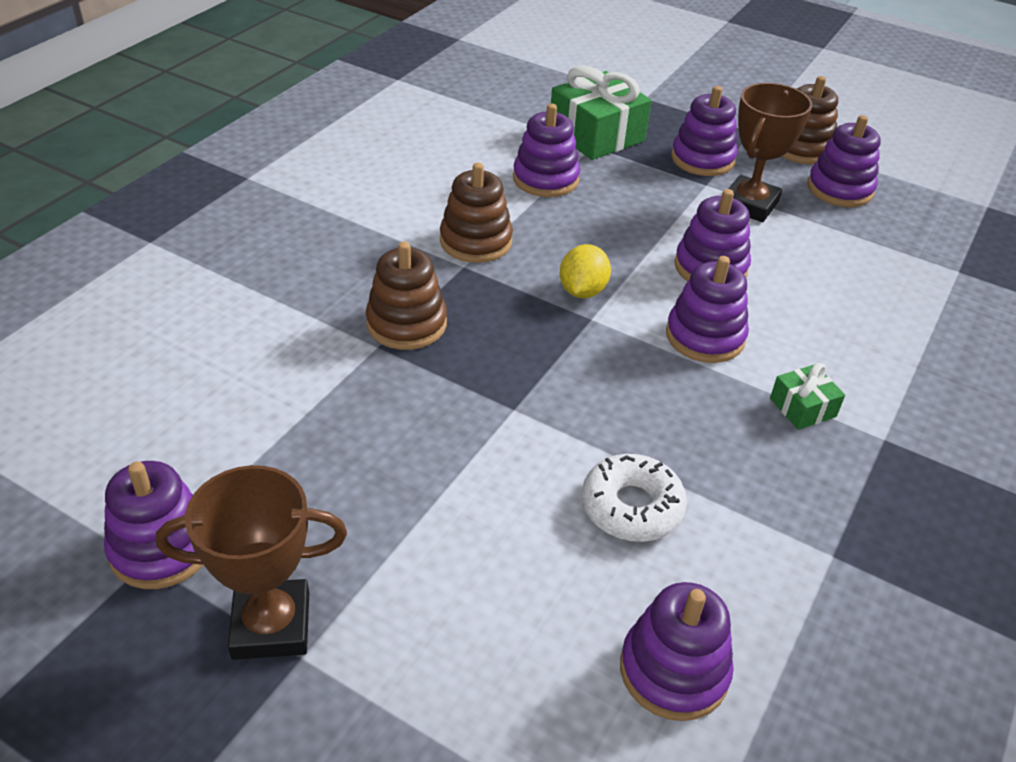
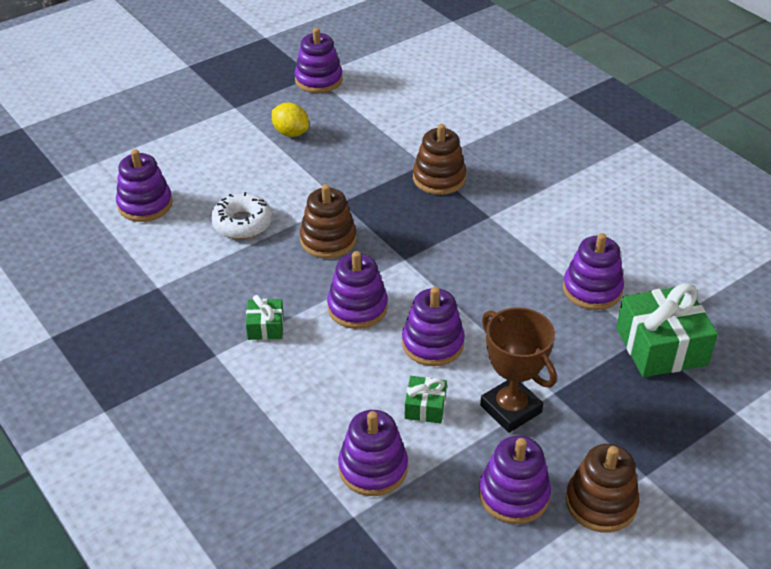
camera: 115 degrees right, 0 degrees up
(271, 625) = (256, 102): brown trophy -> none
(476, 241) = (516, 228): brown stacking toy -> brown stacking toy (328, 240)
(582, 291) = (436, 264): yellow lemon -> yellow lemon (291, 133)
(702, 159) = (598, 408): purple stacking toy -> purple stacking toy (373, 468)
(797, 255) = (425, 407): none -> green gift

